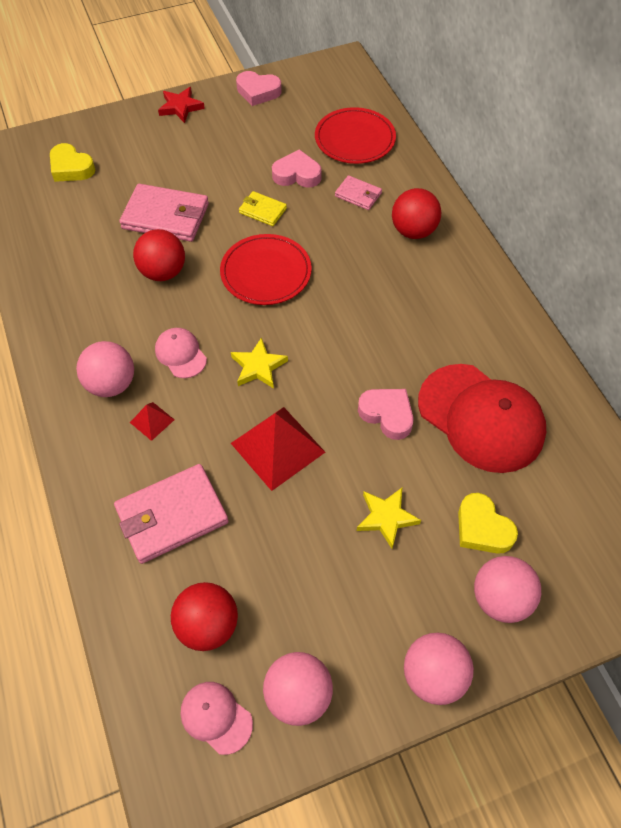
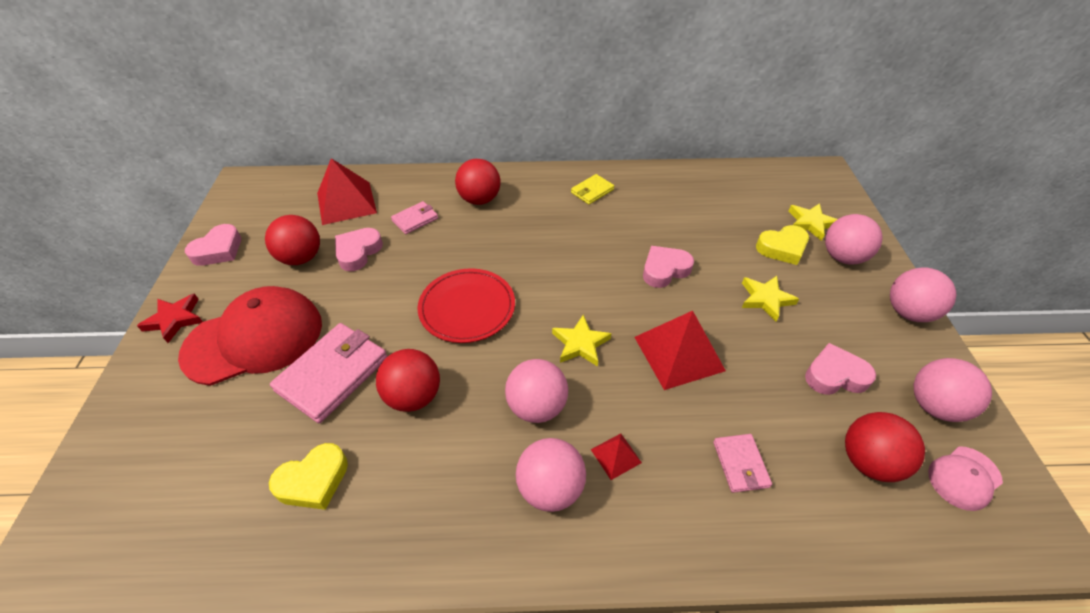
camera: 70 degrees left, 10 degrees down
(71, 168) = (168, 461): yellow heart -> yellow heart (313, 481)
(172, 515) = (740, 464): pink wallet -> pink wallet, size x0.53
(180, 354) = (537, 406): pink cap -> pink ball
(262, 210) = (385, 289): yellow wallet -> yellow wallet (592, 191)
(273, 143) = (301, 258): none -> red ball
(303, 593) = (835, 375): none -> pink heart
(355, 139) = (346, 203): red plate -> red pyramid
(481, 418) = (683, 219): red cap -> red cap (254, 339)
(549, 558) = (810, 223): none -> yellow star

